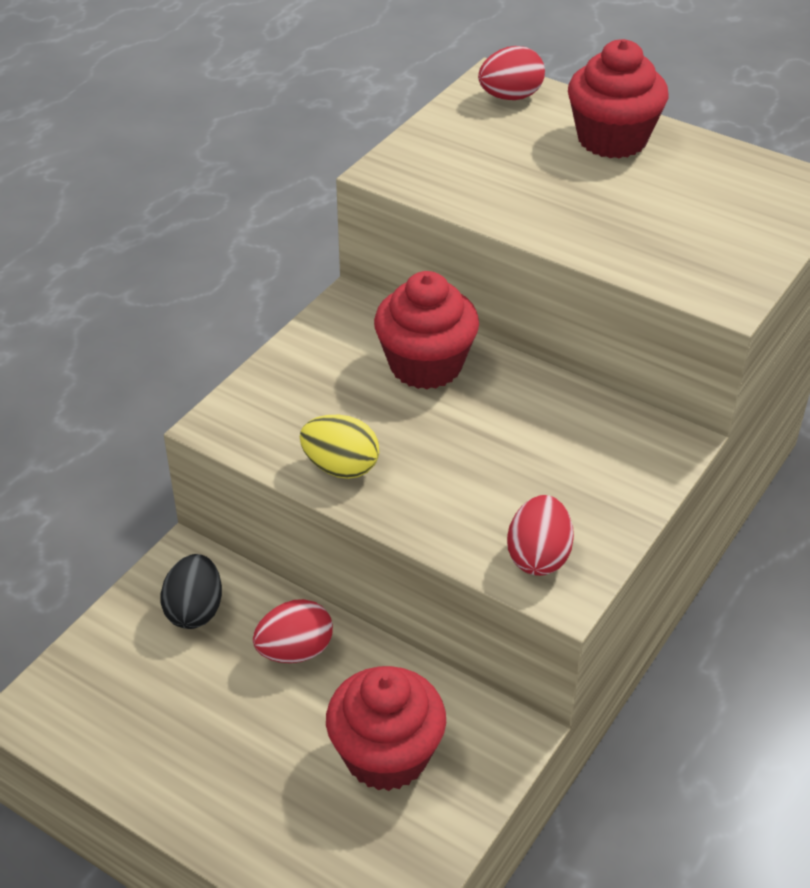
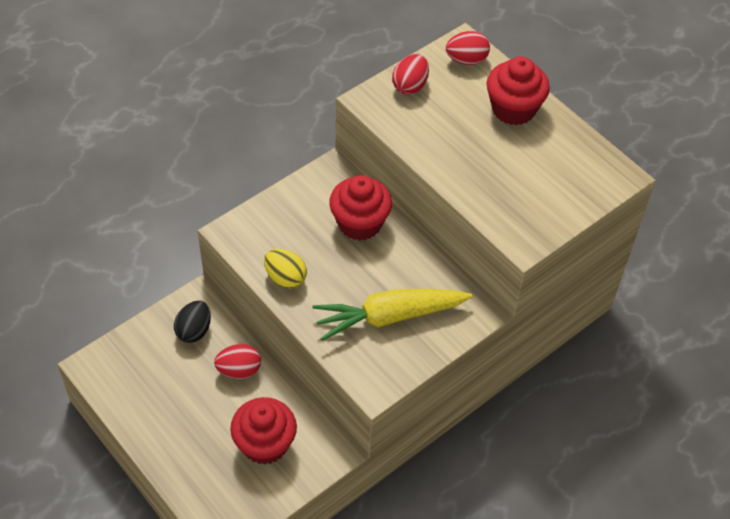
camera: 15 degrees right, 10 degrees up
(535, 482) = (388, 317): none -> yellow carrot
(538, 556) = (370, 363): red egg -> red egg (410, 86)

